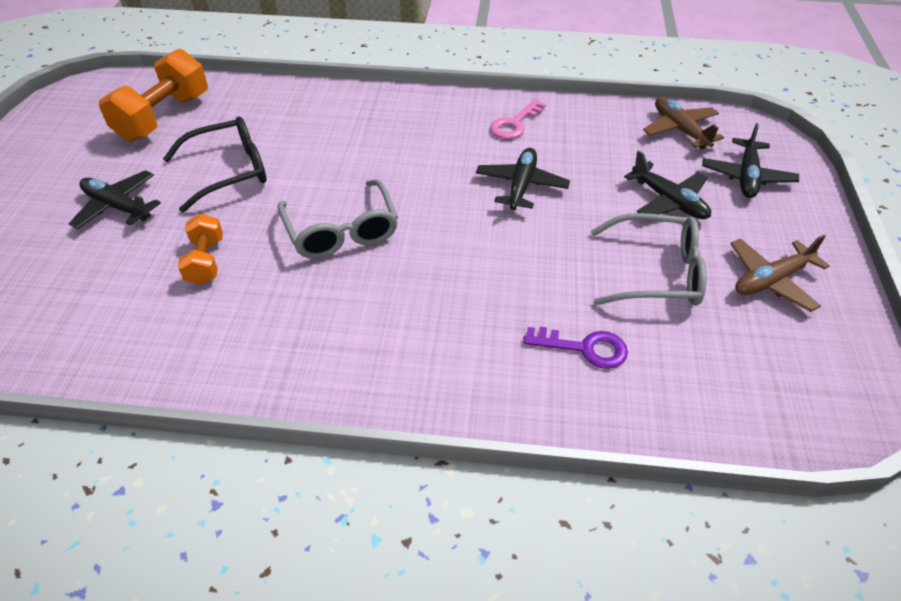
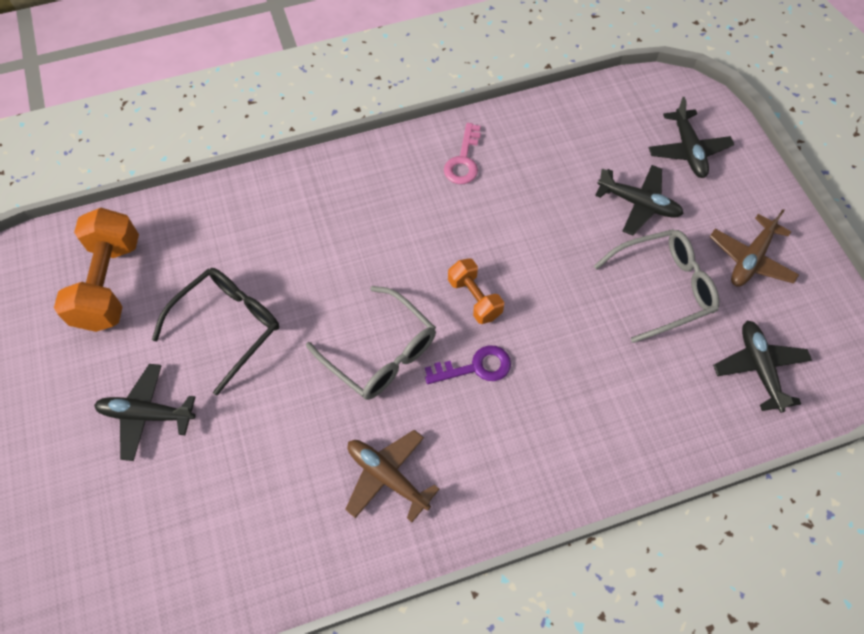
camera: 25 degrees left, 15 degrees up
(206, 261) = (279, 439): orange dumbbell -> orange dumbbell (474, 298)
(521, 186) = (508, 235): black plane -> black plane (759, 368)
(584, 348) = (644, 388): purple key -> purple key (476, 367)
(680, 130) = (610, 113): brown plane -> brown plane (387, 477)

